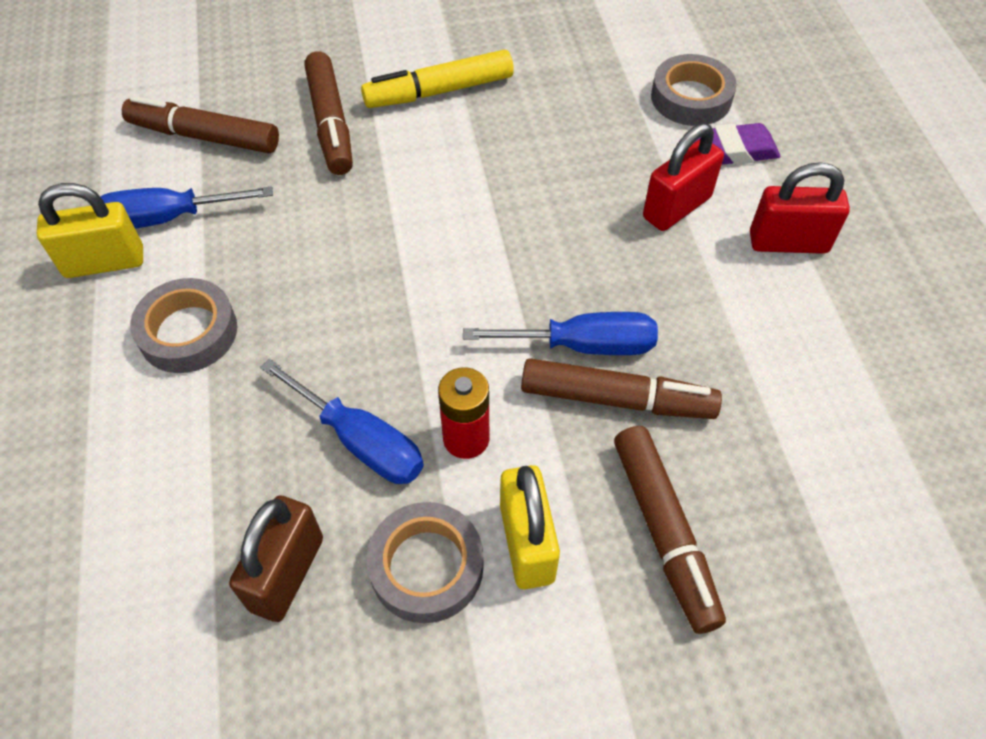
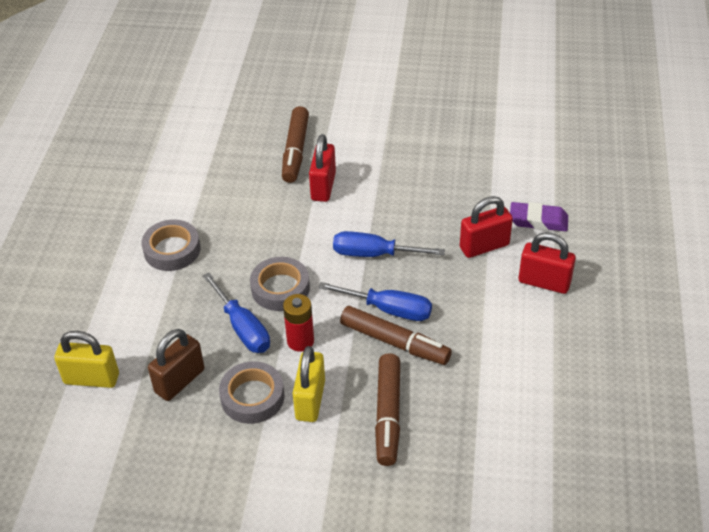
camera: 20 degrees right, 10 degrees down
(104, 262) = (140, 202): yellow padlock -> yellow padlock (91, 379)
(167, 218) = (182, 186): blue screwdriver -> blue screwdriver (374, 254)
(204, 136) = (219, 143): brown marker -> none
(396, 169) = (323, 186): none -> red padlock
(439, 91) = (369, 145): yellow marker -> none
(691, 98) = (528, 182): grey tape -> grey tape (280, 288)

